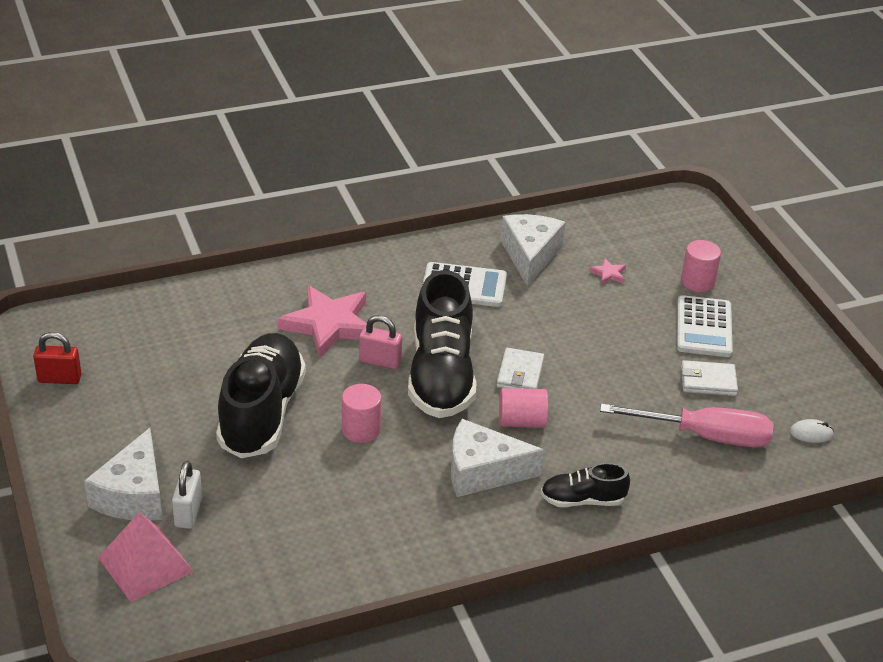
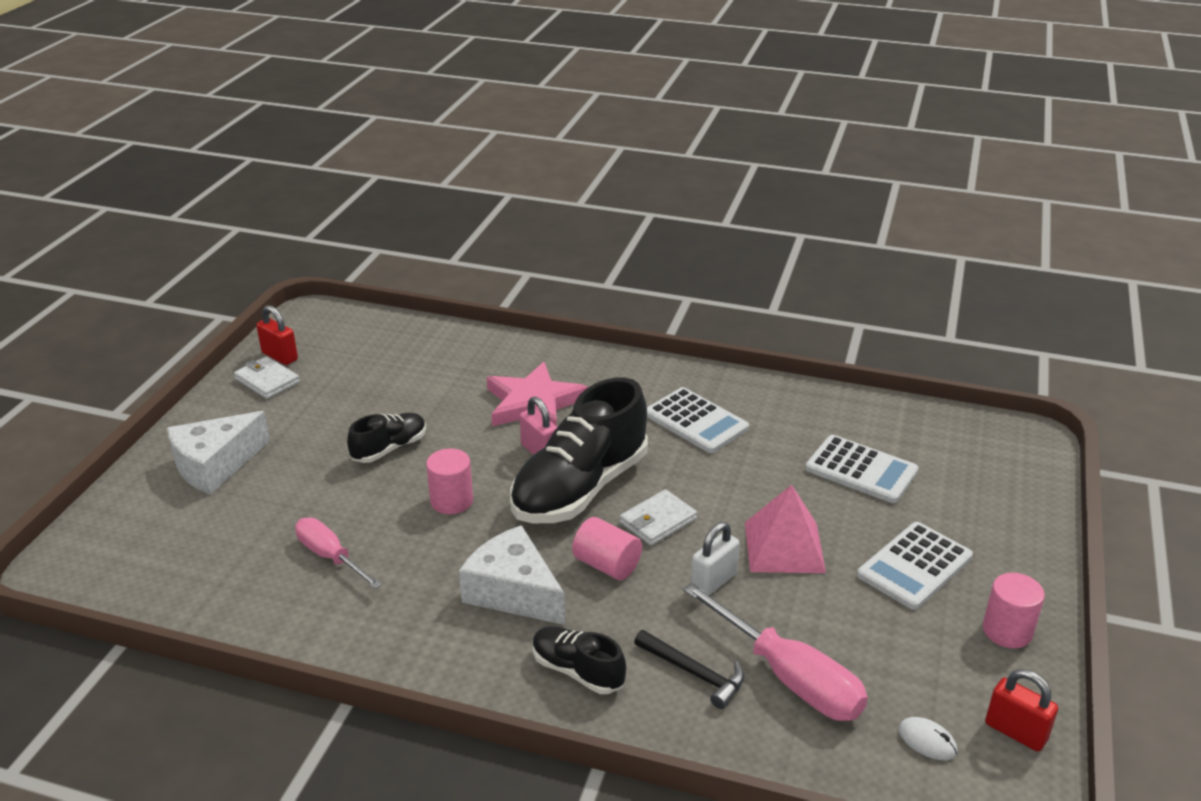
camera: 40 degrees right, 5 degrees down
(145, 564) = (152, 522): pink pyramid -> pink pyramid (784, 547)
(188, 512) = (234, 499): white padlock -> white padlock (713, 581)
(261, 413) = (389, 449): black shoe -> black shoe, size x0.50
(323, 515) = (330, 556): none -> pink screwdriver
(530, 256) = (795, 421): white cheese -> none
(608, 274) = (861, 470): pink star -> white calculator
(651, 463) = (694, 673): none -> black hammer
(697, 282) = (958, 518): pink cylinder -> pink cylinder (1007, 631)
(708, 381) = (857, 622): white wallet -> white wallet (267, 381)
(848, 403) = (1015, 732): none -> red padlock

